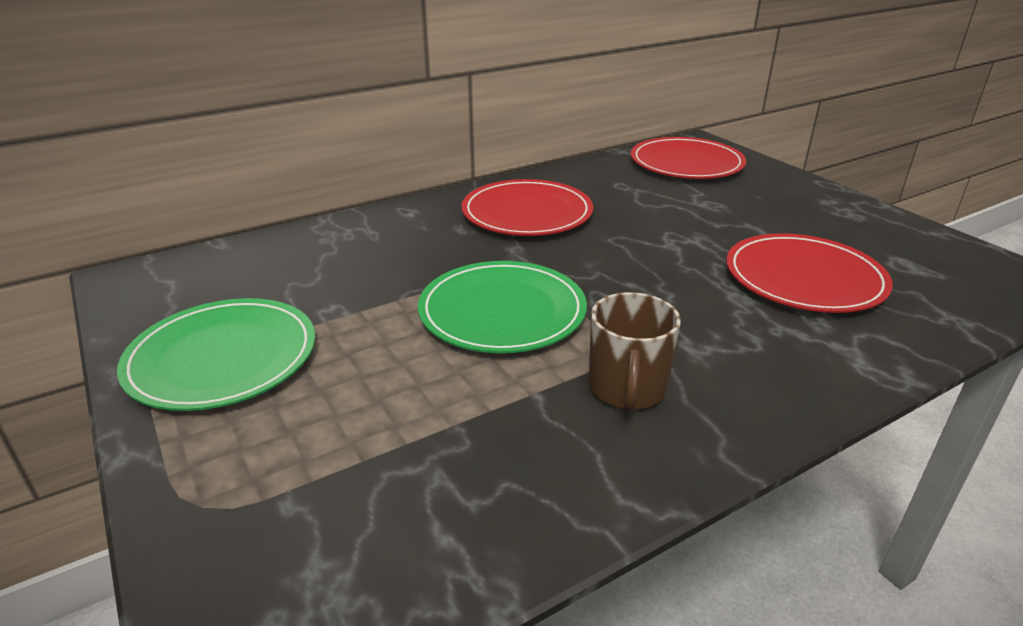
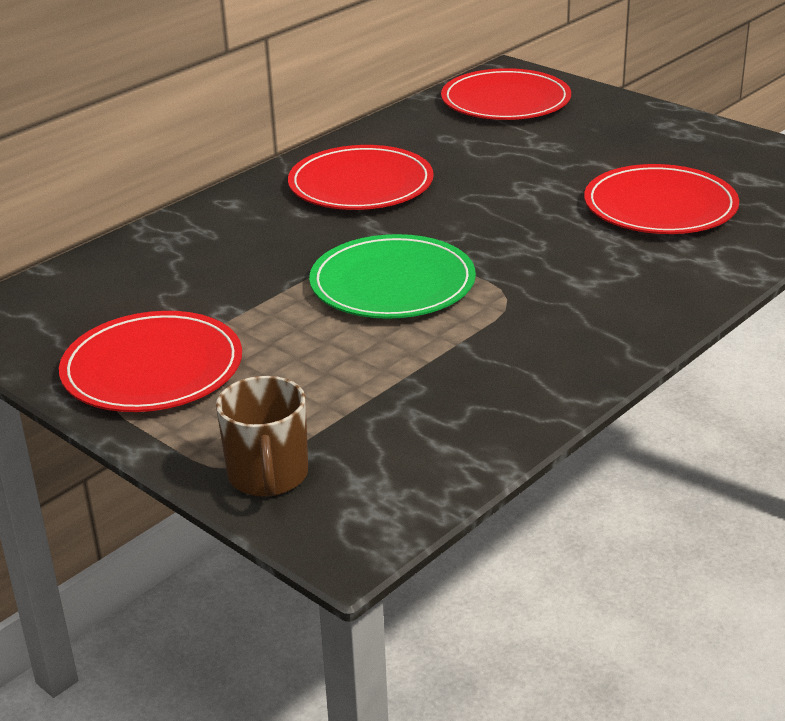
camera: 15 degrees left, 0 degrees up
(222, 358) = (152, 368): green plate -> red plate
(627, 388) = (536, 325): brown mug -> brown mug (268, 476)

